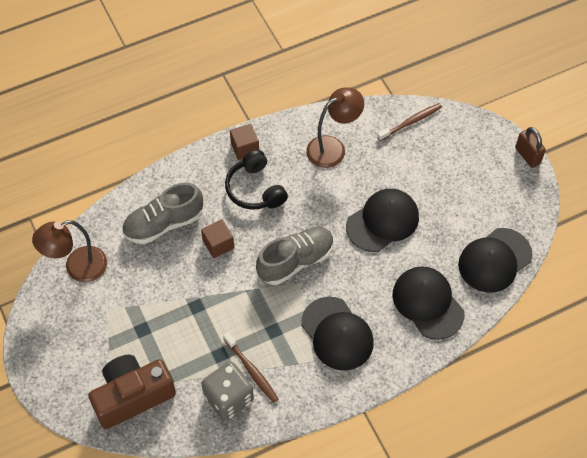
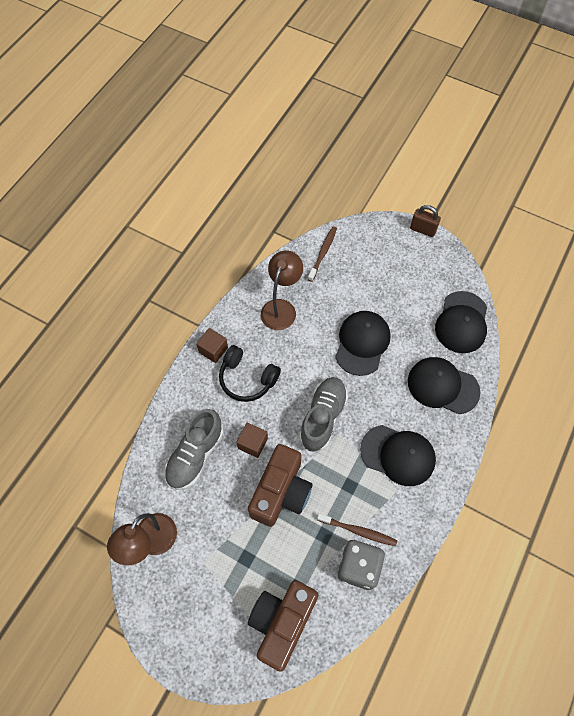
camera: 35 degrees left, 5 degrees up
(211, 297) = (281, 492): none -> brown camera

